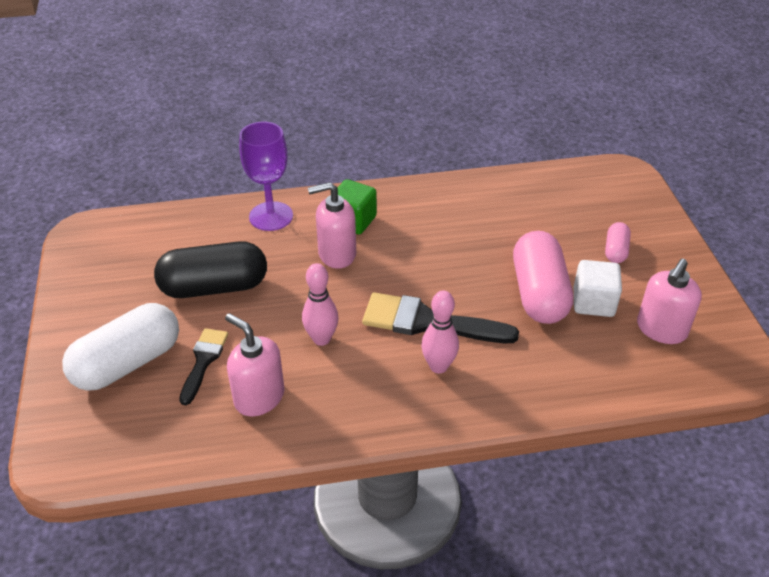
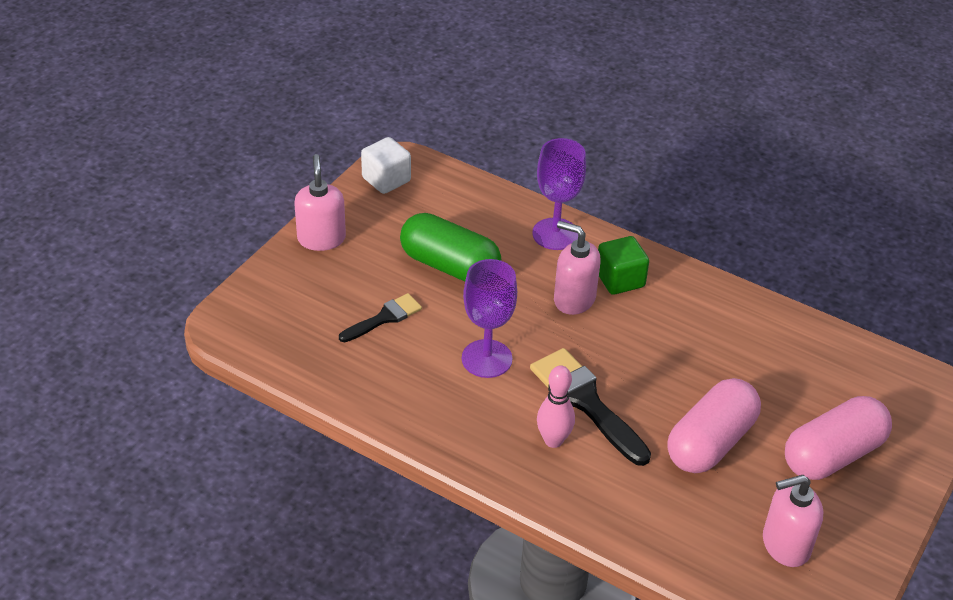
camera: 40 degrees right, 0 degrees up
(128, 363) = (332, 285): white capsule -> none
(214, 287) = (449, 266): black capsule -> green capsule
(259, 397) = (395, 370): pink soap dispenser -> pink soap dispenser (321, 238)
(321, 339) = (486, 359): pink bowling pin -> purple goblet
(593, 302) = (751, 482): white cube -> white cube (386, 180)
(615, 251) = (833, 455): pink capsule -> pink capsule, size x2.06

